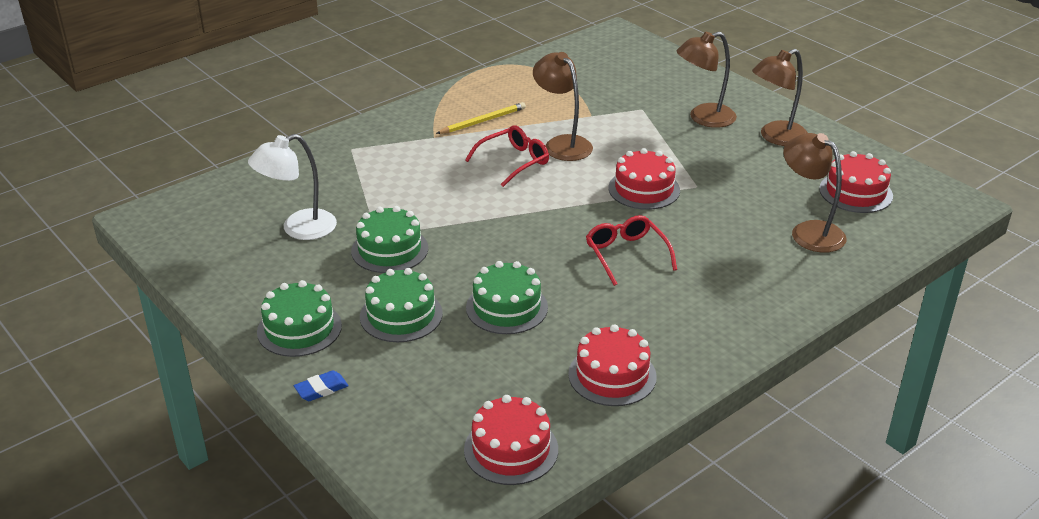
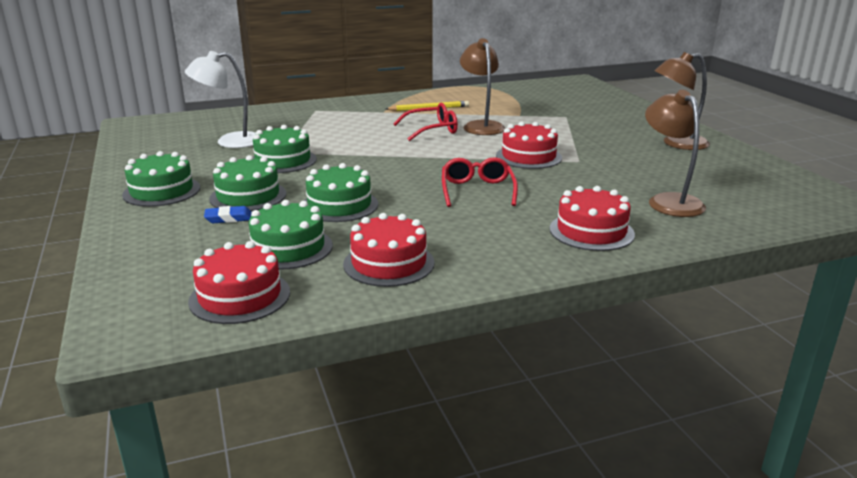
camera: 20 degrees right, 10 degrees down
(321, 389) = (132, 227): blue eraser -> blue eraser (229, 218)
(504, 378) = (288, 248): none -> green cake
(703, 118) = (616, 126): brown lamp -> none
(855, 192) = (735, 184): red cake -> red cake (591, 231)

